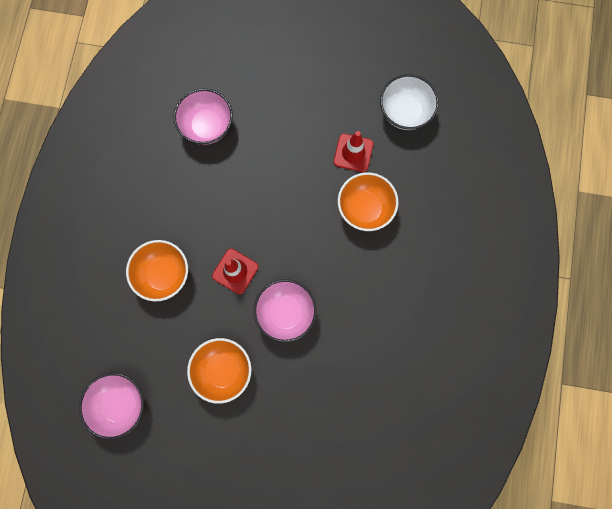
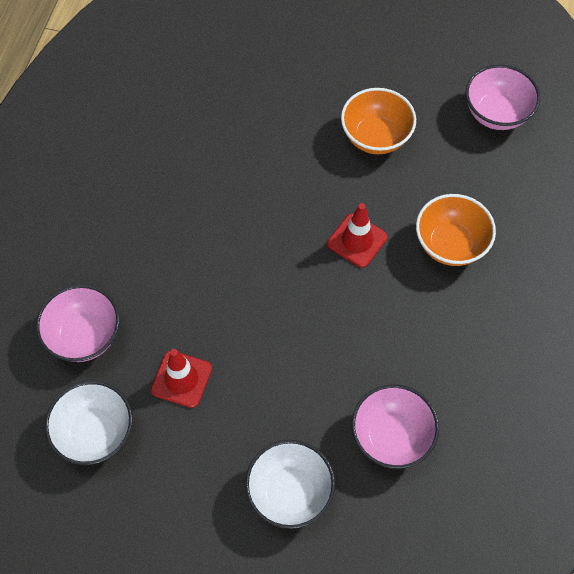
camera: 175 degrees left, 15 degrees down
(272, 85) = (290, 492): none -> white bowl
(286, 312) = (296, 190): pink bowl -> pink bowl (84, 336)
(365, 208) = (177, 303): orange bowl -> none

